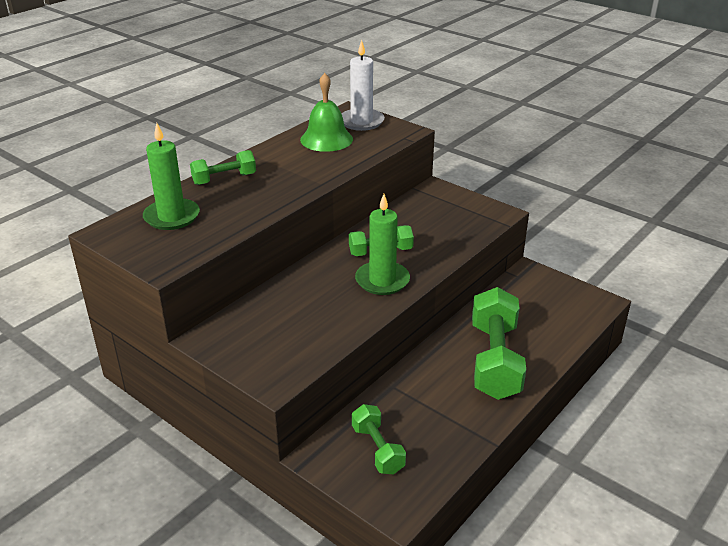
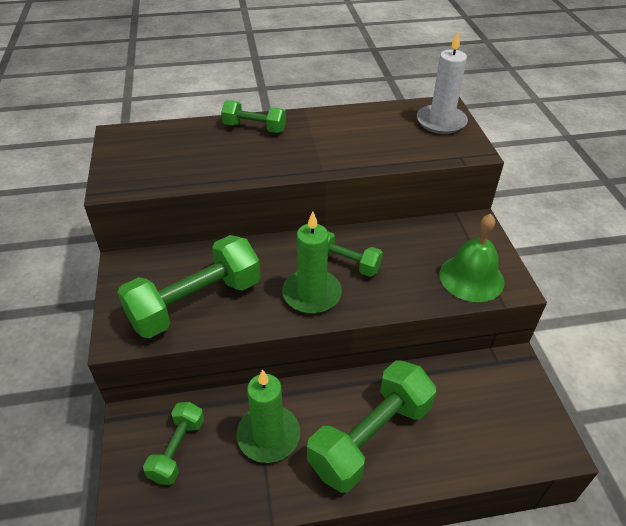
camera: 40 degrees right, 10 degrees up
(172, 217) = (174, 144): green candle -> green candle (268, 436)
(304, 330) = (195, 303): none -> green dumbbell
(326, 139) = (385, 126): green bell -> green bell (471, 277)

